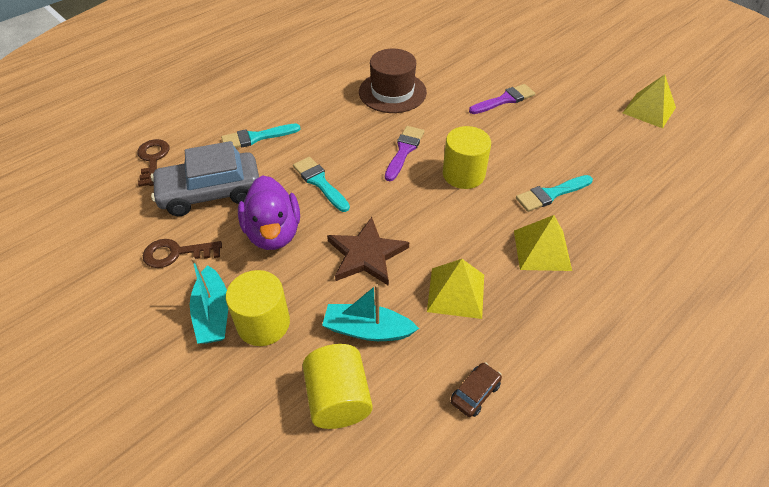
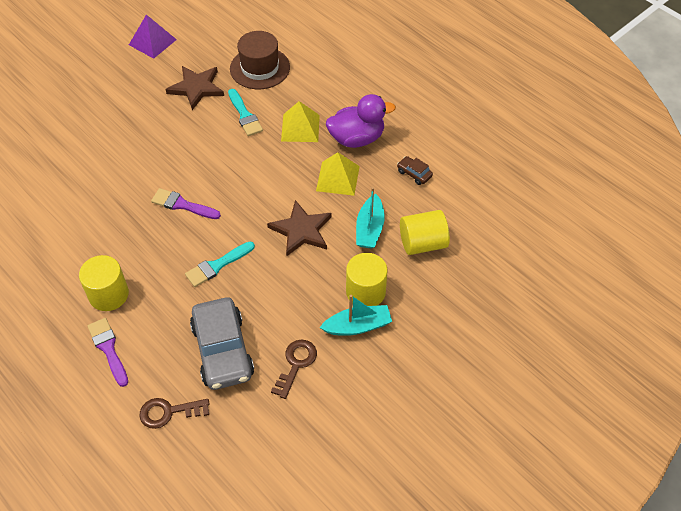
camera: 90 degrees left, 5 degrees up
(176, 253) = (296, 364): brown key -> brown key turned 150 degrees counterclockwise
(256, 137) = (147, 323): turquoise brush -> none
(273, 233) = (275, 295): purple duck -> purple duck (357, 138)
(392, 92) = (93, 212): brown hat -> brown hat (260, 68)
(463, 174) = (217, 166): yellow cylinder -> yellow cylinder (108, 294)
(504, 100) = (121, 130): purple brush -> purple brush (108, 349)
(585, 150) = (196, 88): none -> brown star
(649, 110) = (152, 42): yellow pyramid -> purple pyramid

